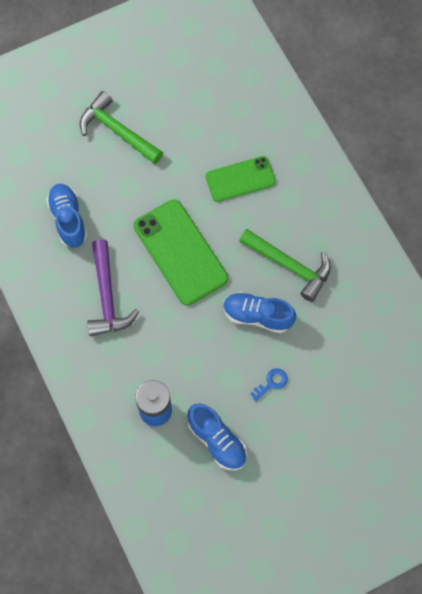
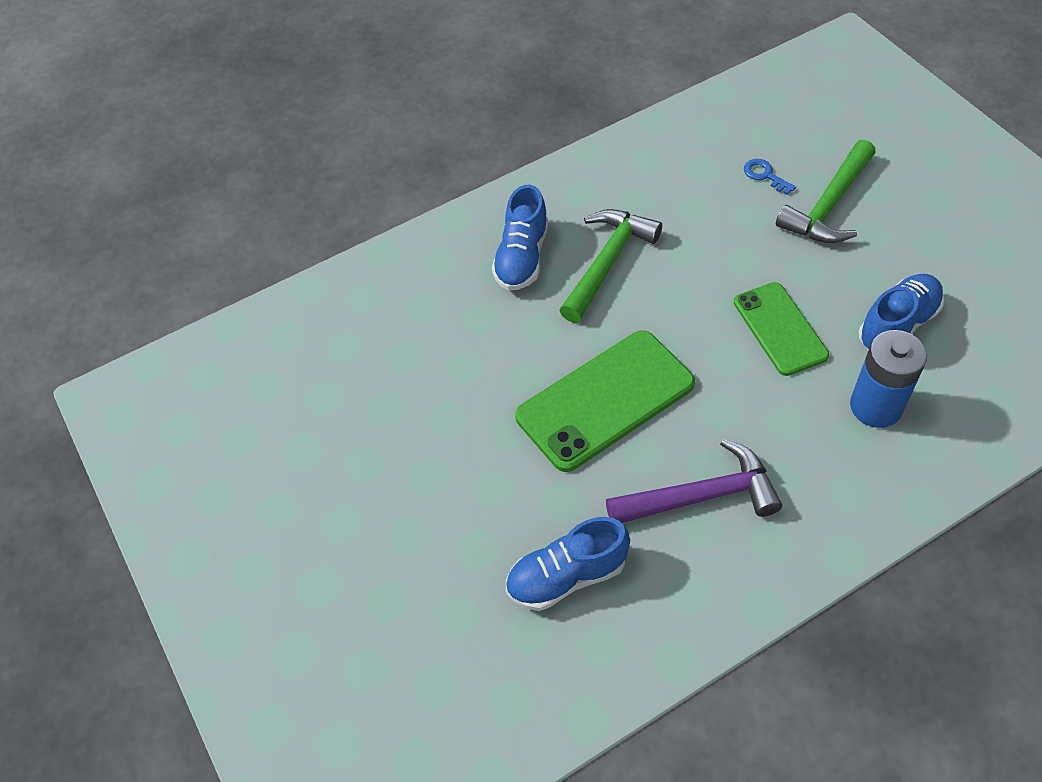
camera: 90 degrees left, 15 degrees down
(117, 131) = (386, 517): green hammer -> green hammer (828, 205)
(240, 179) = (470, 333): green phone -> green phone (780, 329)
(257, 316) = (693, 294): blue shoe -> blue shoe (522, 257)
(271, 383) = (792, 270): blue key -> blue key (765, 175)

